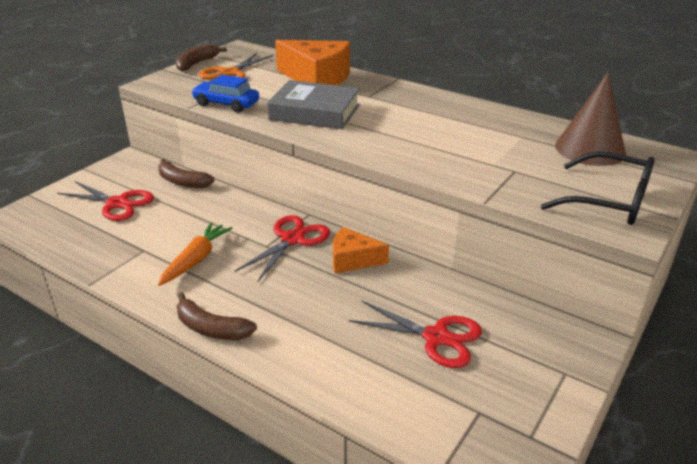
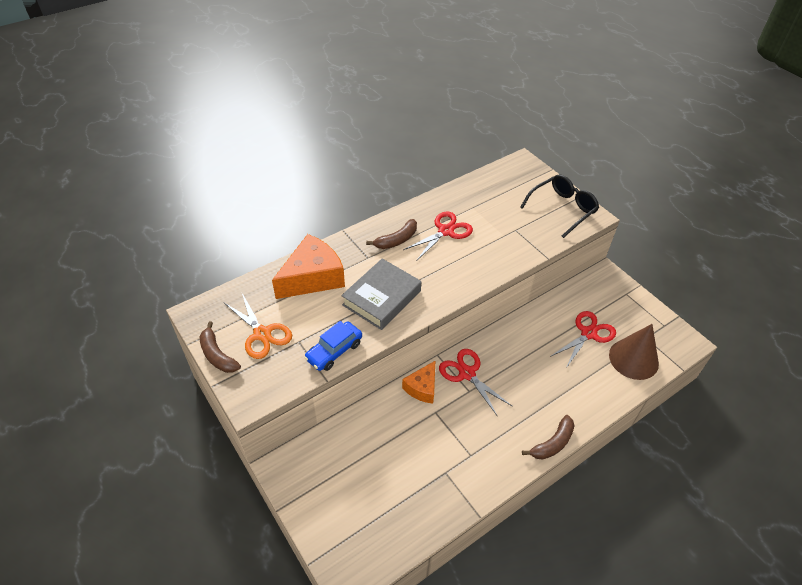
camera: 70 degrees left, 15 degrees up
(117, 203) = (363, 485): red scissors -> red scissors (446, 231)
(182, 182) = (348, 429): brown banana -> brown banana (396, 240)
(196, 259) = (471, 438): orange carrot -> none
(352, 260) = (503, 347): orange cheese -> orange cheese (422, 388)
(590, 149) = (501, 188): brown cone -> brown cone (633, 359)

